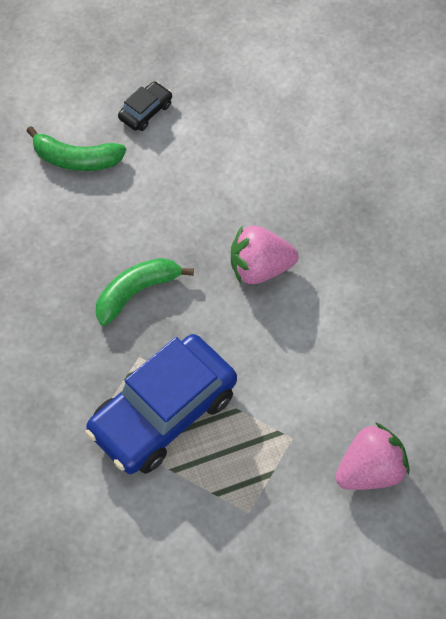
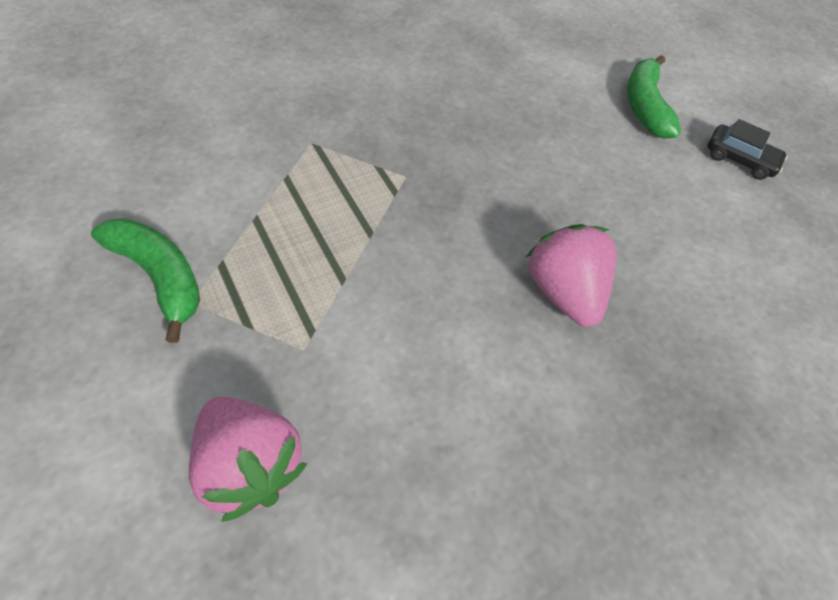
camera: 75 degrees right, 5 degrees down
(136, 292) = (490, 168): green banana -> green banana (160, 277)
(163, 413) = (332, 203): blue car -> none

